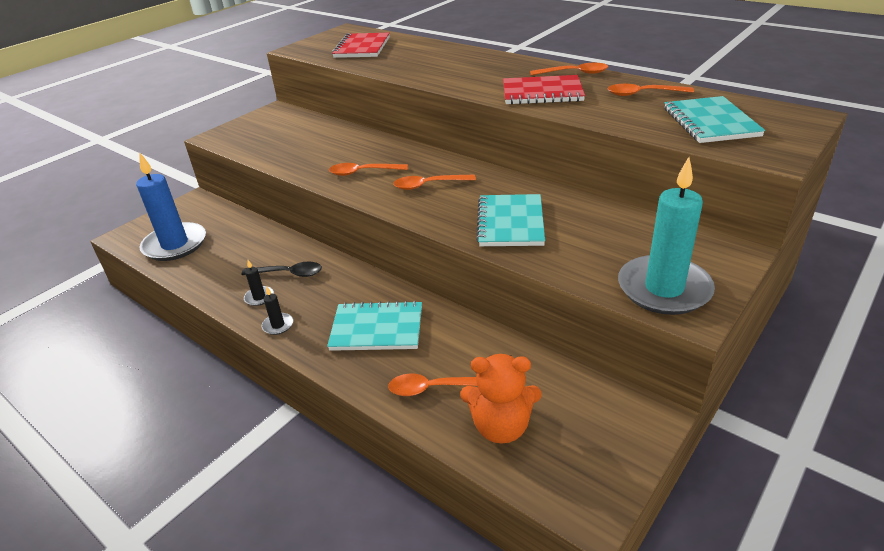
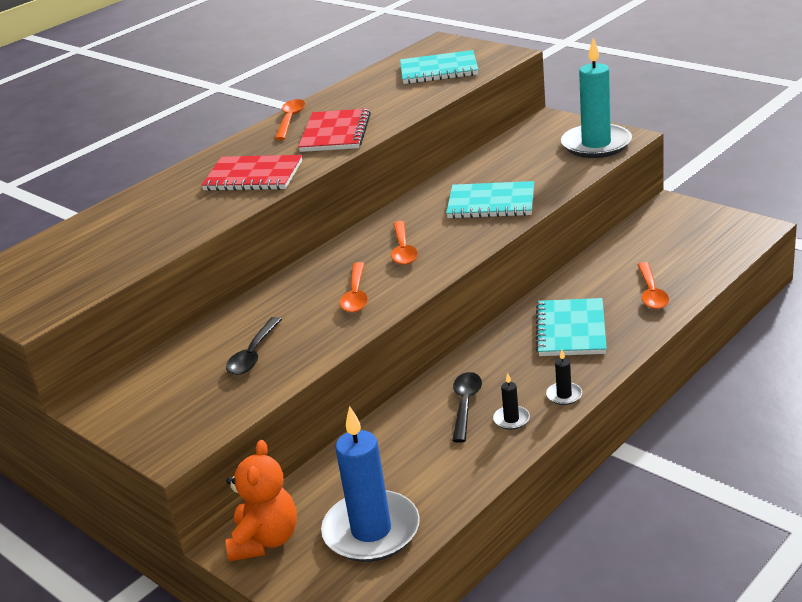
camera: 85 degrees left, 5 degrees down
(302, 146) = (253, 354): none -> black spoon
(362, 47) = (83, 256): red notebook -> red notebook (253, 176)
(501, 426) = (690, 260): orange teddy bear -> orange teddy bear (265, 540)
(643, 94) = (364, 91): orange spoon -> none

